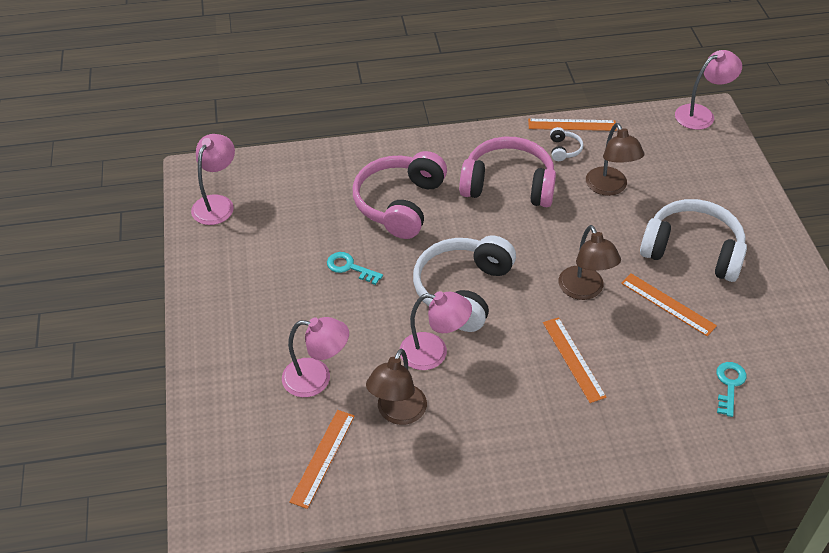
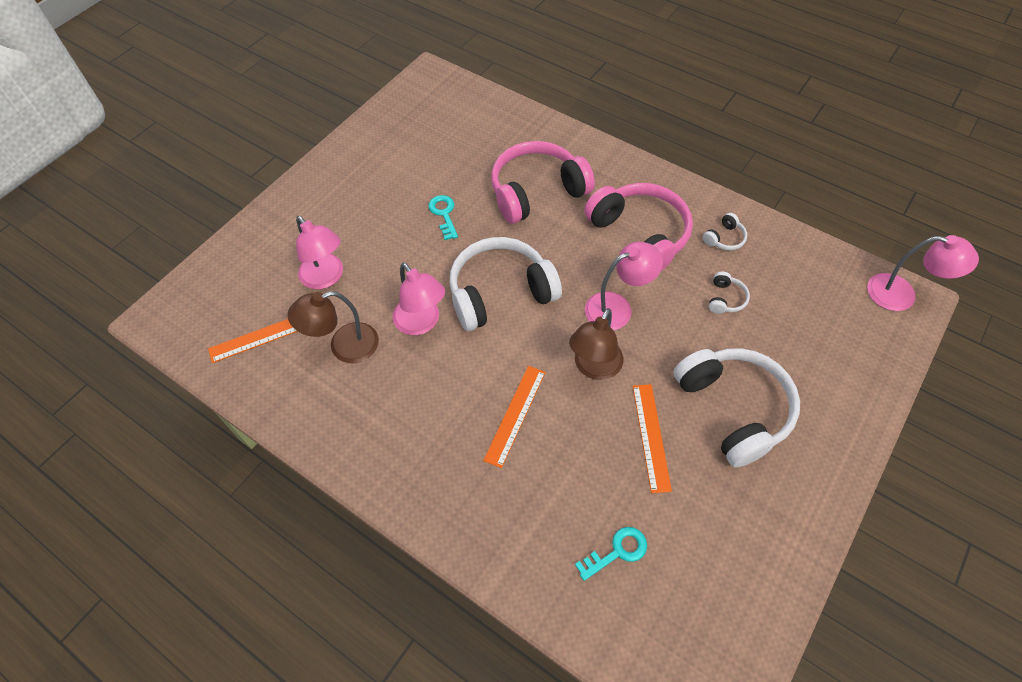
camera: 45 degrees right, 10 degrees up
(217, 203) = (416, 106): pink lamp -> pink lamp (617, 307)
(572, 125) = (758, 222): orange ruler -> none
(610, 188) = (725, 299): brown lamp -> white headphones

